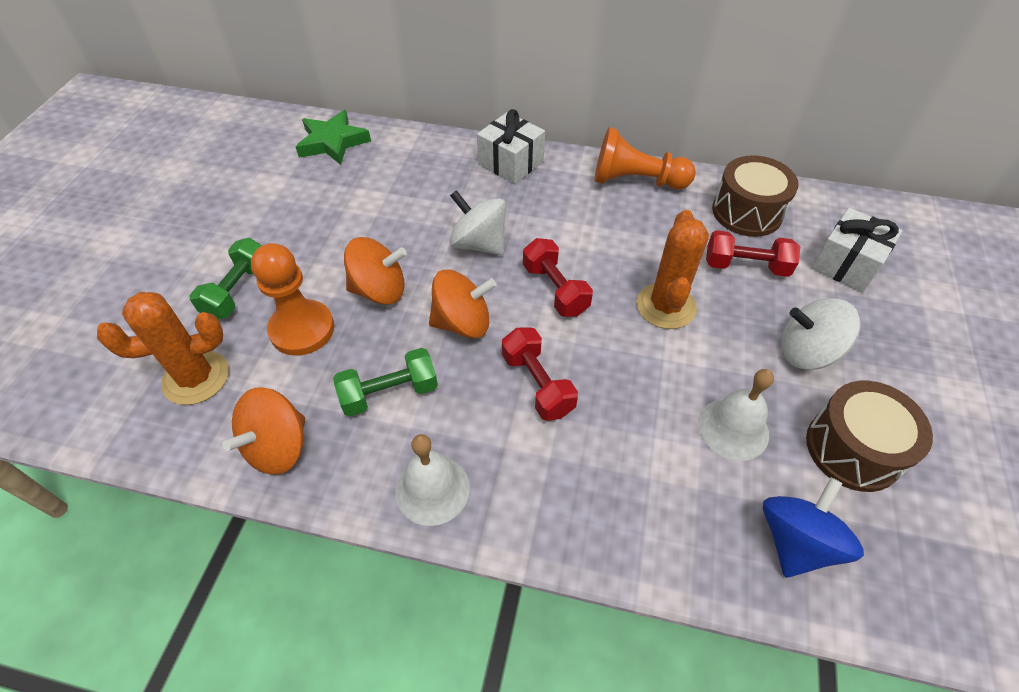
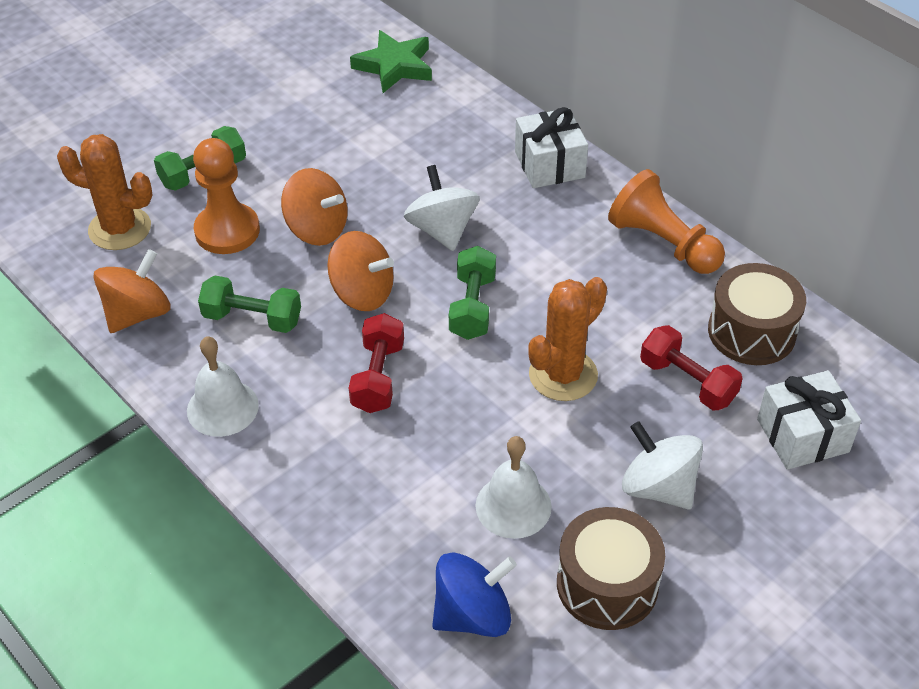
camera: 35 degrees right, 5 degrees down
(278, 447) = (138, 313): orange spinning top -> orange spinning top turned 150 degrees clockwise
(555, 289) = (472, 307): red dumbbell -> green dumbbell

